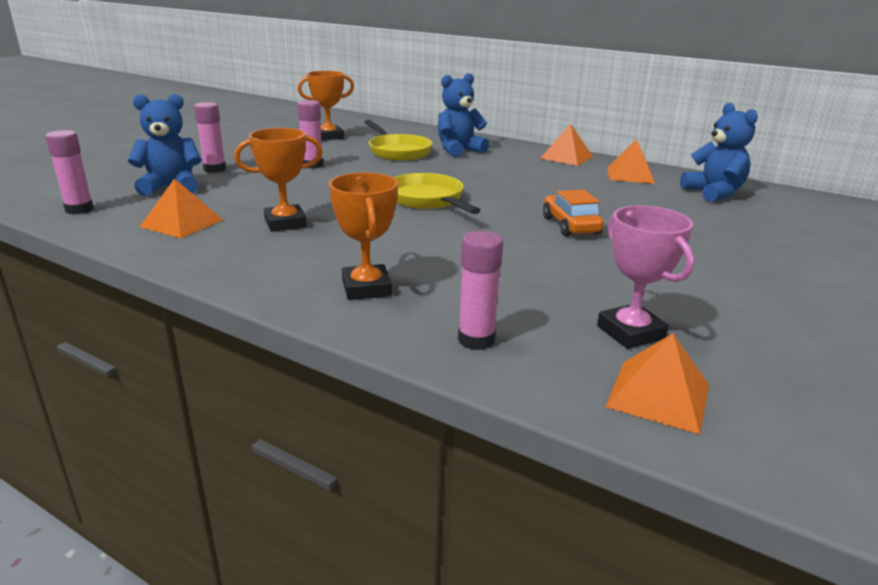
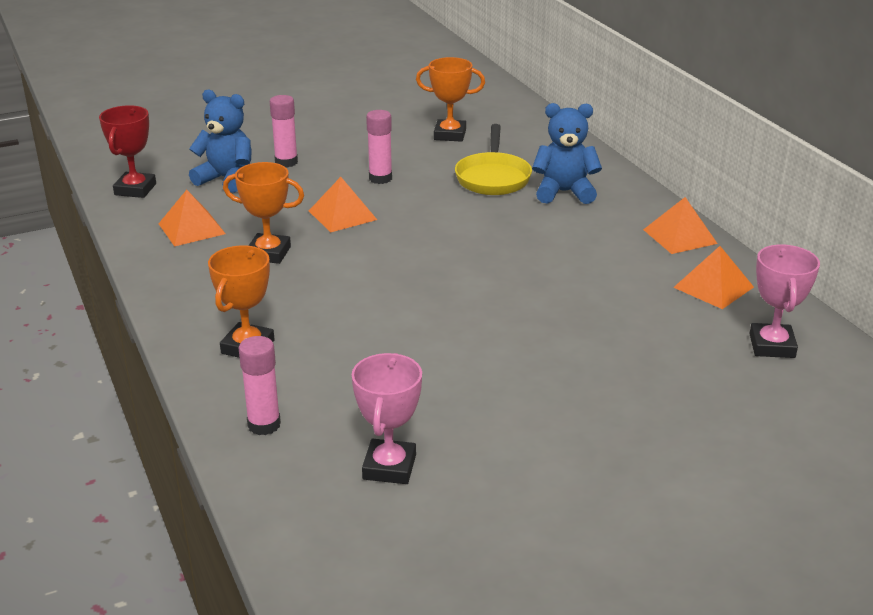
camera: 35 degrees right, 5 degrees up
(79, 209) = (135, 189): pink glue stick -> red trophy
(428, 200) = (428, 260): yellow pan -> none
(570, 225) = (521, 338): orange car -> none
(658, 395) = (324, 523): orange pyramid -> orange pyramid (342, 215)
(713, 193) = (772, 346): blue teddy bear -> pink trophy

